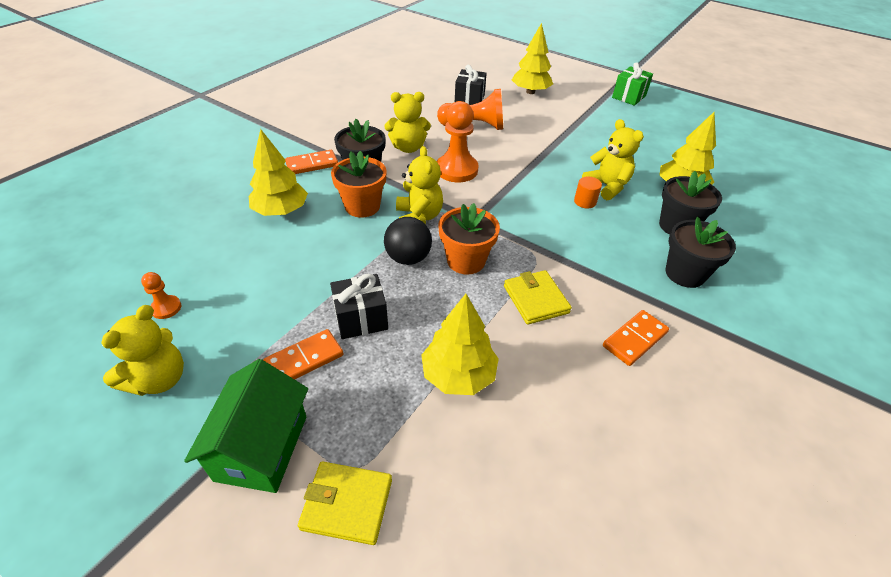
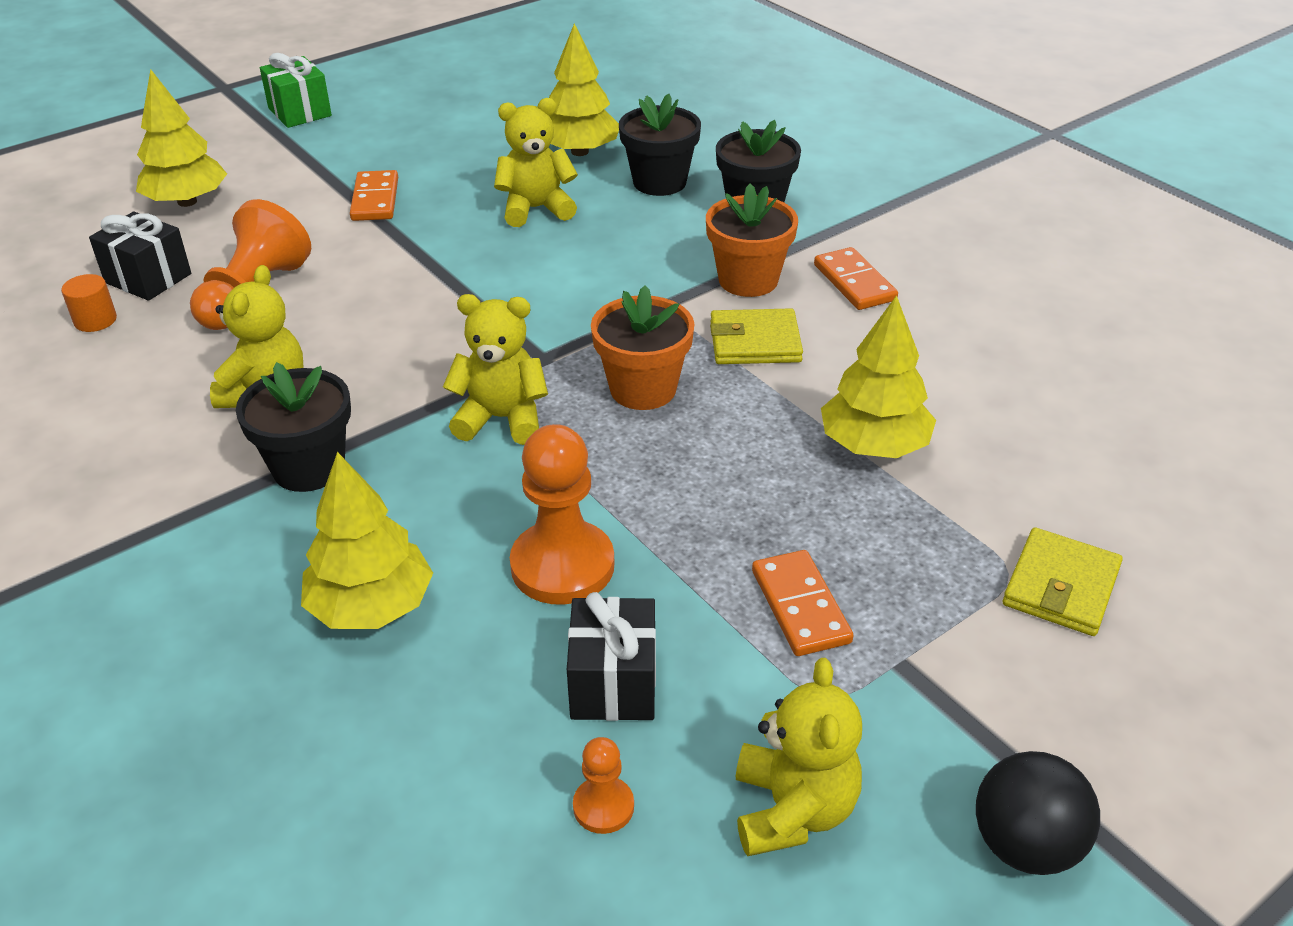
camera: 70 degrees left, 5 degrees down
(159, 379) = (792, 810): yellow teddy bear -> yellow teddy bear turned 45 degrees clockwise
(262, 447) = (961, 670): green house -> none
(312, 164) = (223, 542): orange domino -> orange domino (375, 199)
(361, 319) = (732, 528): black gift -> black gift (613, 683)
(362, 206) = (427, 485): orange flower pot -> orange flower pot (748, 280)
(408, 258) = (607, 451): black ball -> black ball (1025, 845)
(456, 170) = (386, 346): orange pawn -> orange pawn (562, 566)
(585, 202) = (561, 239): orange cylinder -> orange cylinder (95, 320)

